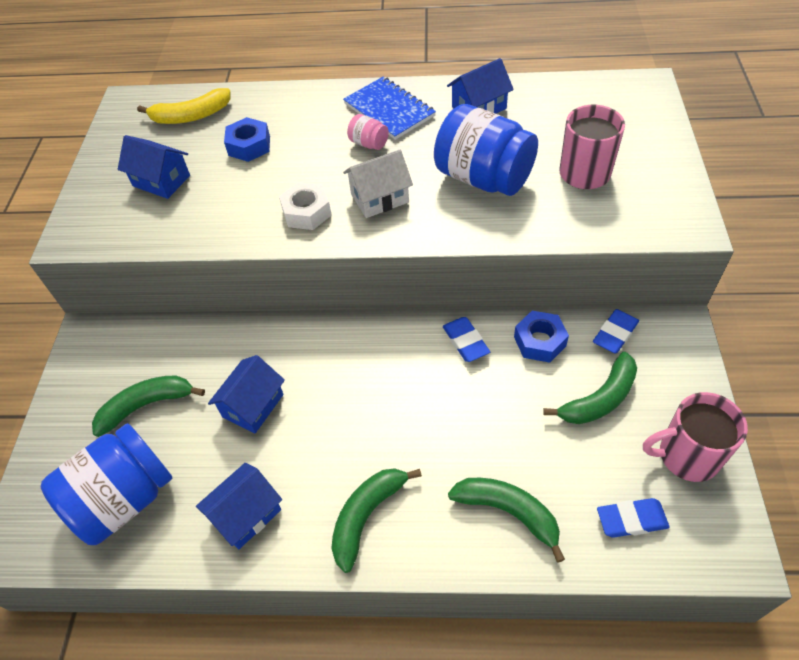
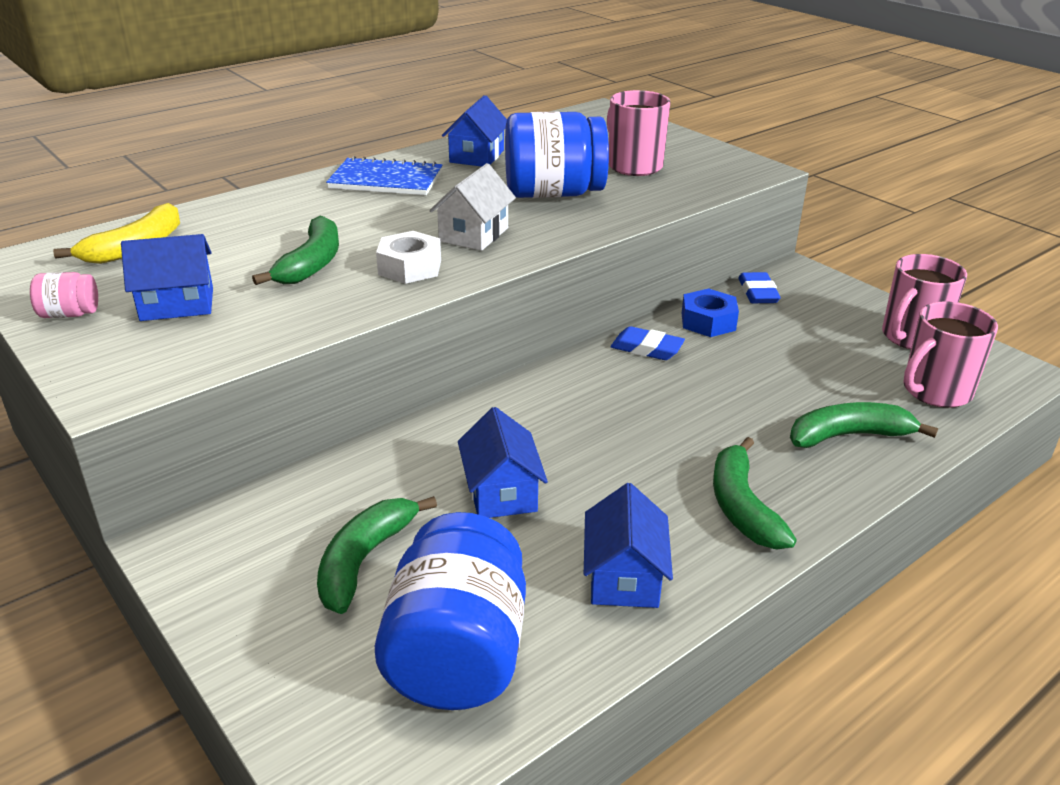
camera: 45 degrees left, 20 degrees down
(249, 146) = (257, 246): blue nut -> none
(369, 143) = (401, 206): pink jar -> pink jar (70, 314)
(599, 399) = (806, 335): green banana -> green banana (311, 264)
(631, 520) = (935, 391): blue eraser -> pink mug

